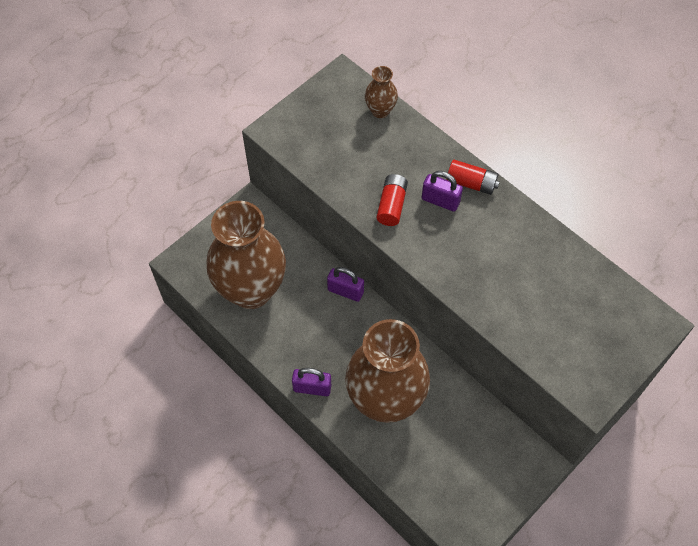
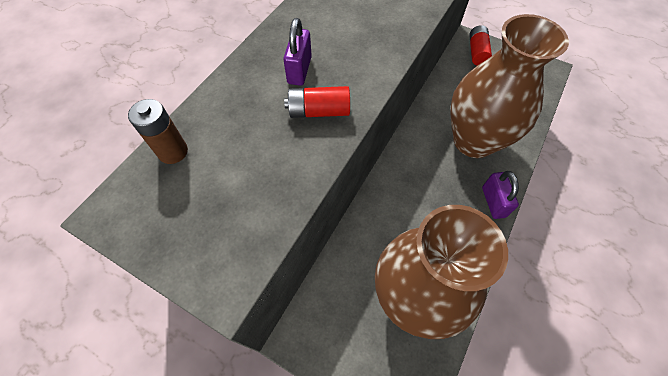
camera: 105 degrees left, 0 degrees up
(345, 291) = (379, 198): purple padlock -> none
(380, 111) = (173, 152): brown vase -> brown battery
(471, 183) = (269, 49): red battery -> red battery (477, 52)

